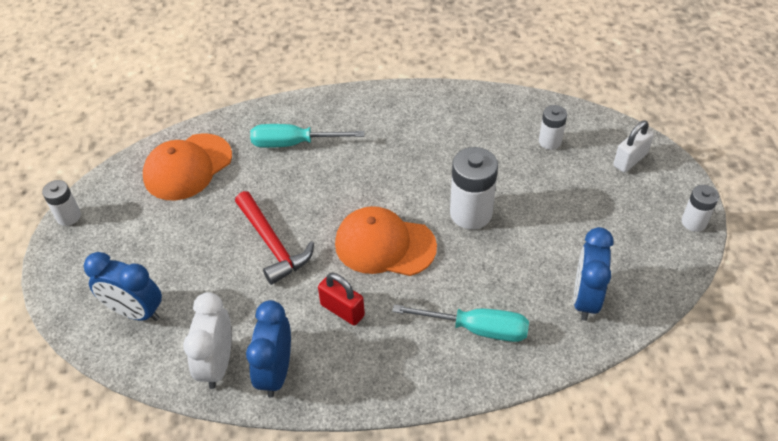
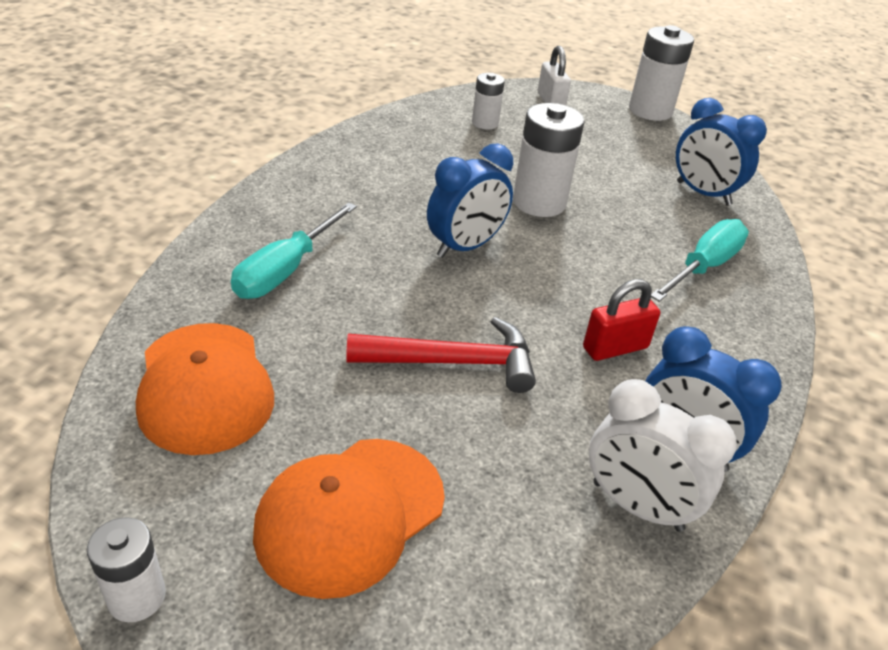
camera: 65 degrees left, 10 degrees down
(135, 312) = (465, 574): blue clock -> blue clock (465, 247)
(384, 245) = (535, 274): orange cap -> orange cap (350, 514)
(693, 222) = (650, 111): white battery -> white battery, size x1.74

